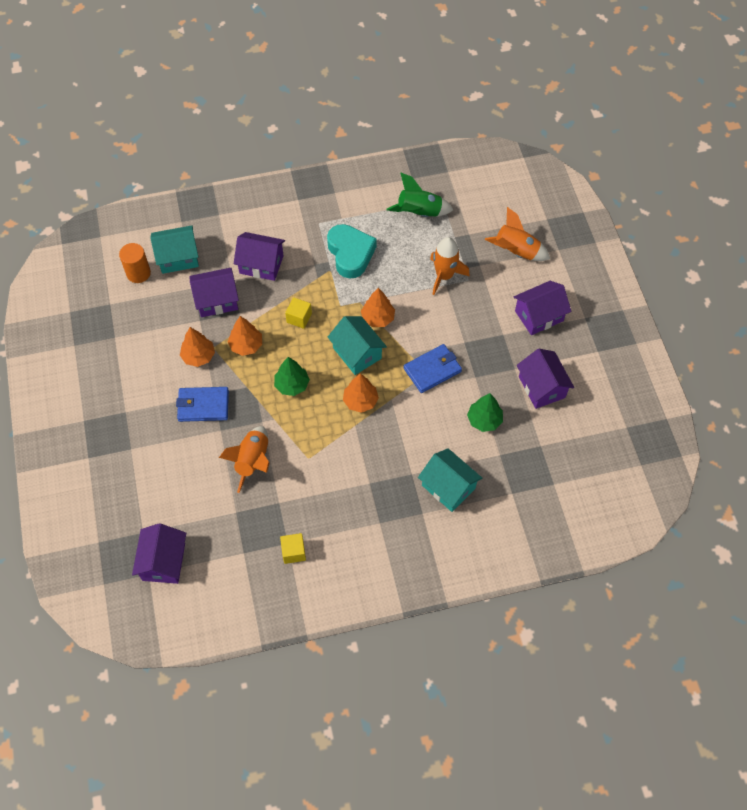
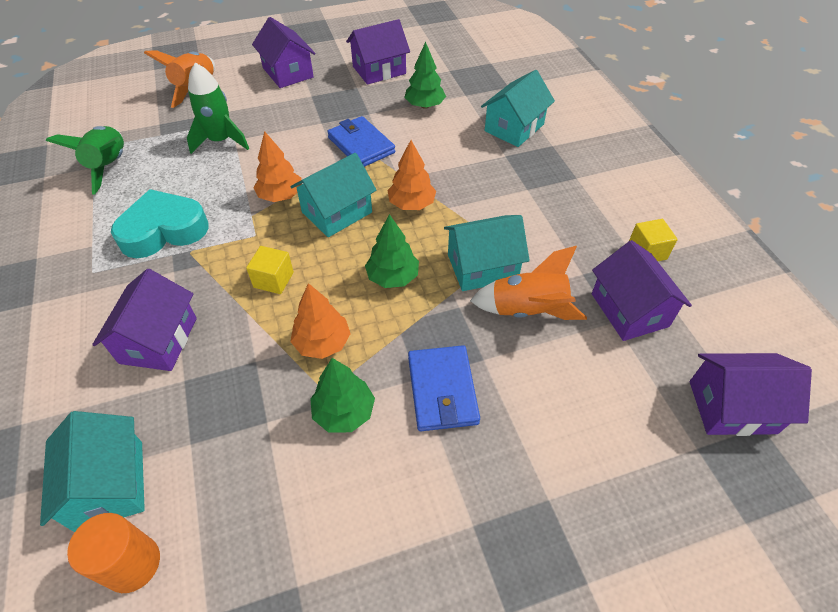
camera: 95 degrees left, 10 degrees down
(198, 356) = (344, 412): orange tree -> green tree
(216, 300) = (225, 399): purple house -> purple house (629, 310)
(293, 439) = (482, 267): none -> turquoise house
(444, 276) = (221, 141): orange rocket -> green rocket

